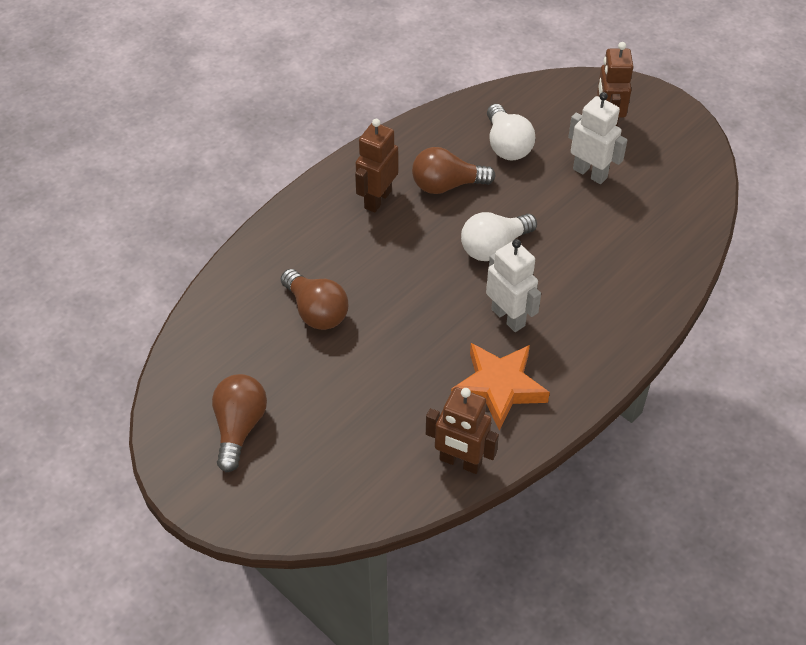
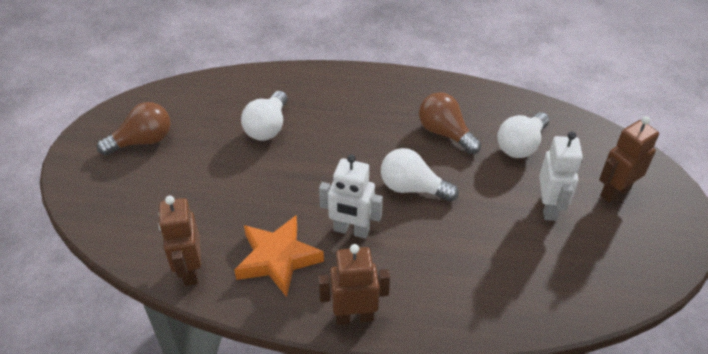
camera: 55 degrees right, 5 degrees down
(316, 311) = (267, 127): brown light bulb -> white light bulb
(377, 199) = (394, 106): brown robot -> brown robot (354, 316)
(508, 317) = (351, 230): white robot -> white robot turned 90 degrees clockwise

